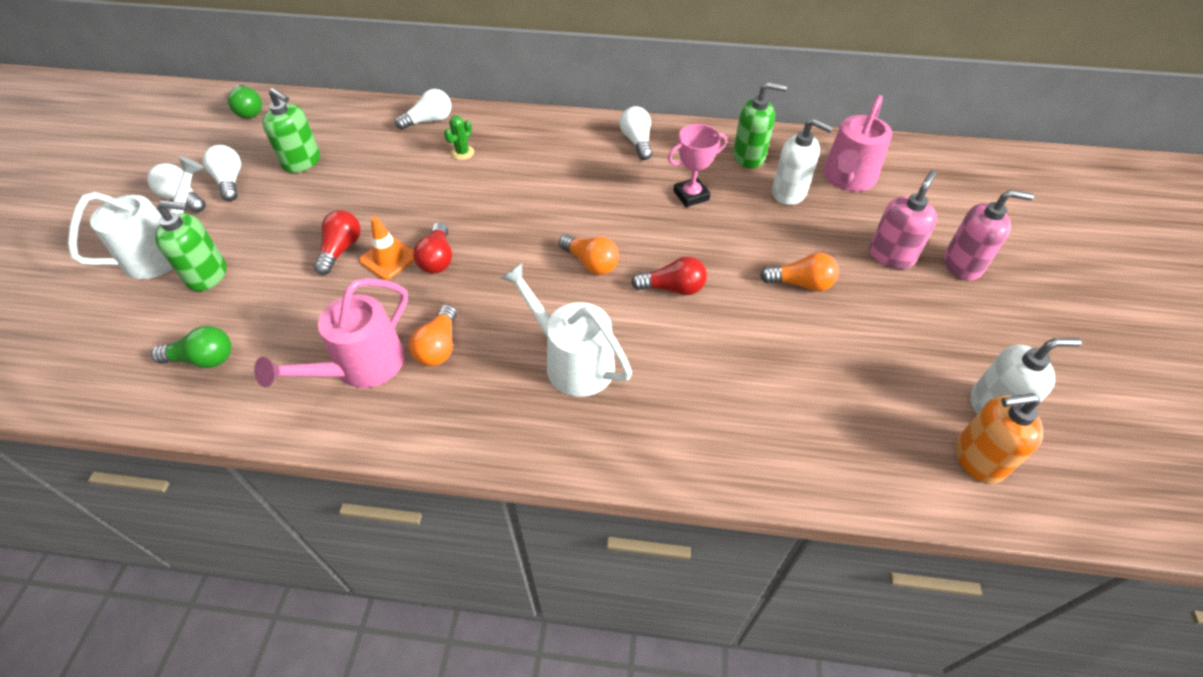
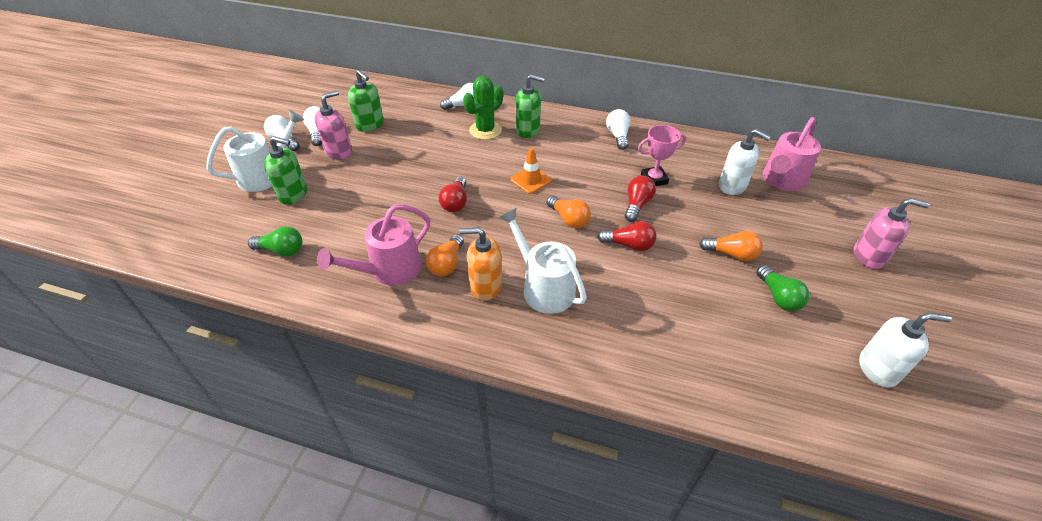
camera: 10 degrees right, 5 degrees down
(249, 110) = (339, 86): green light bulb -> green light bulb (778, 297)
(341, 249) = (388, 188): red light bulb -> red light bulb (637, 205)
(388, 258) = (420, 198): orange traffic cone -> orange traffic cone (530, 180)
(462, 153) = (485, 130): green cactus -> green cactus, size x1.87
(749, 157) = (704, 156): green soap dispenser -> green soap dispenser (528, 130)
(891, 255) = (809, 242): pink soap dispenser -> pink soap dispenser (339, 151)
(978, 459) = (859, 405): orange soap dispenser -> orange soap dispenser (485, 286)

